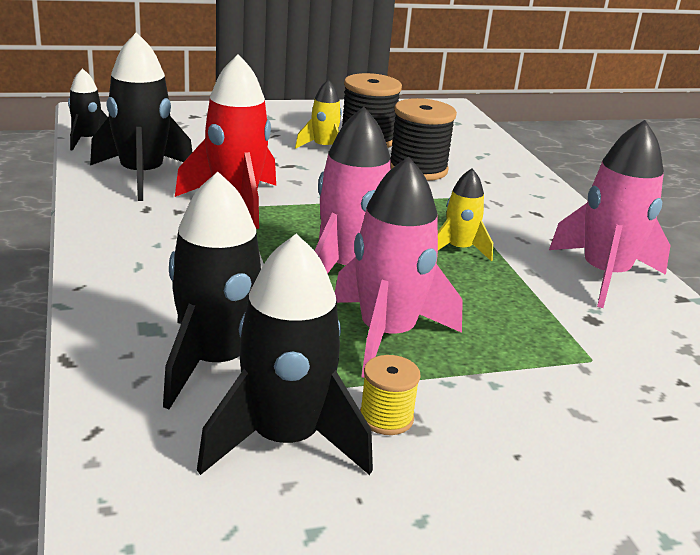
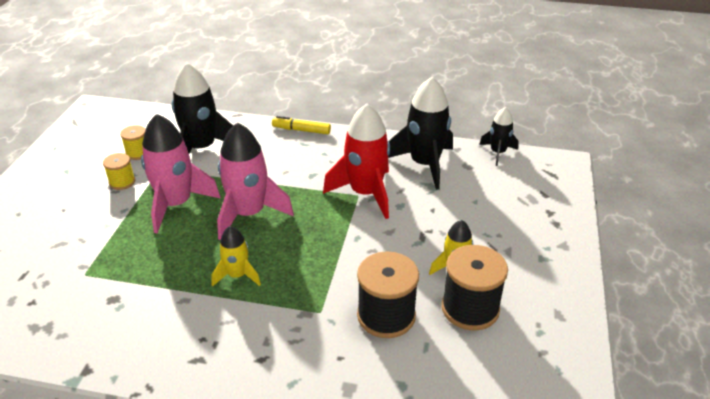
camera: 120 degrees right, 10 degrees up
(95, 276) = (301, 130): none -> yellow marker
(284, 439) = (138, 153): black rocket -> yellow spool
(604, 275) = (147, 340): pink rocket -> none

